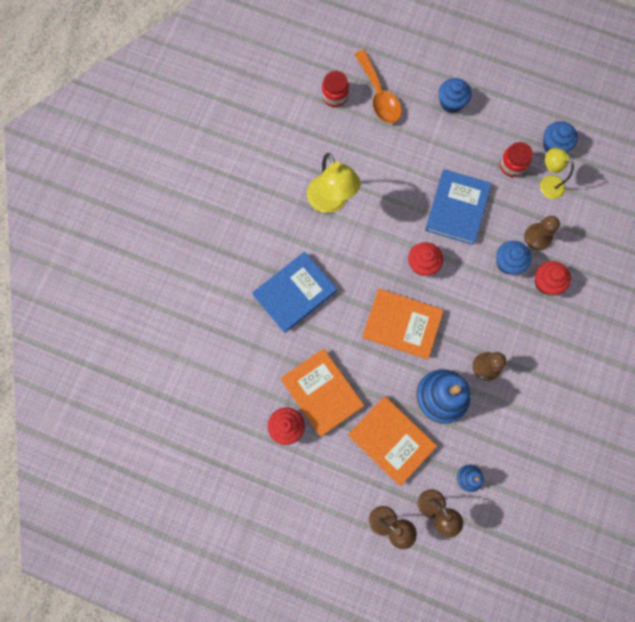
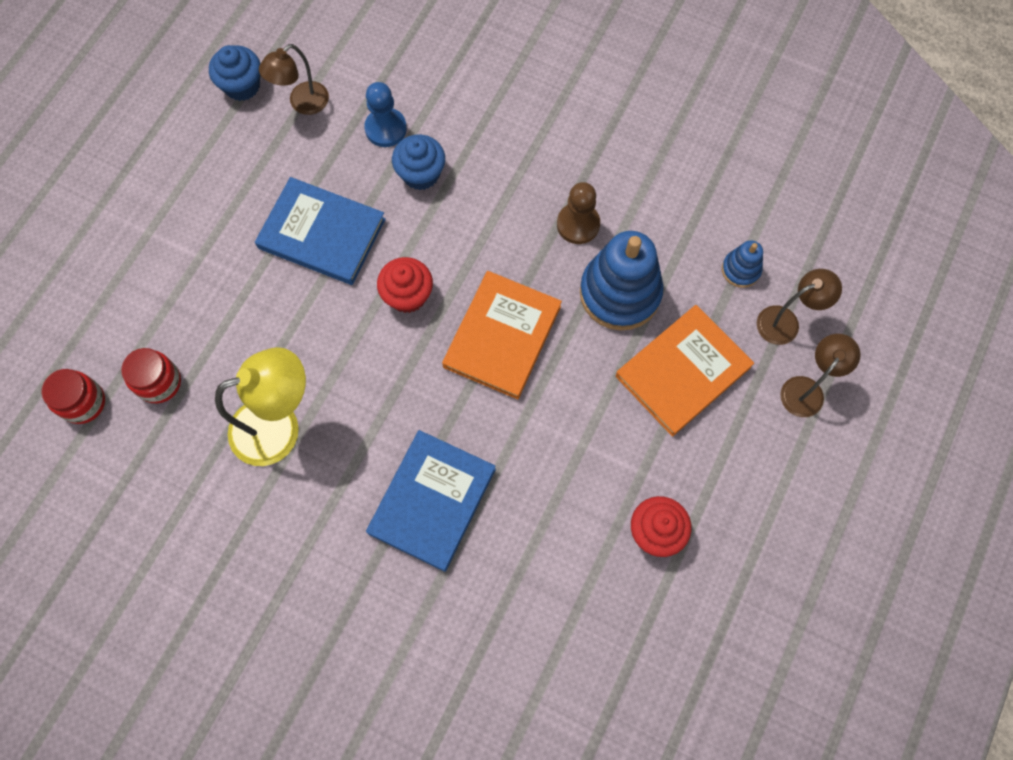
camera: 85 degrees left, 5 degrees down
(294, 293) = (432, 501): blue book -> blue book turned 60 degrees clockwise
(321, 392) = (603, 470): orange book -> none
(378, 95) = (97, 330): orange spoon -> none
(451, 103) = (138, 220): blue cupcake -> none
(512, 165) = (264, 147): red jar -> red jar (159, 382)
(537, 237) = (386, 128): brown pawn -> blue pawn
(546, 282) = (458, 128): red cupcake -> none
(547, 183) = (302, 104): yellow lamp -> brown lamp

